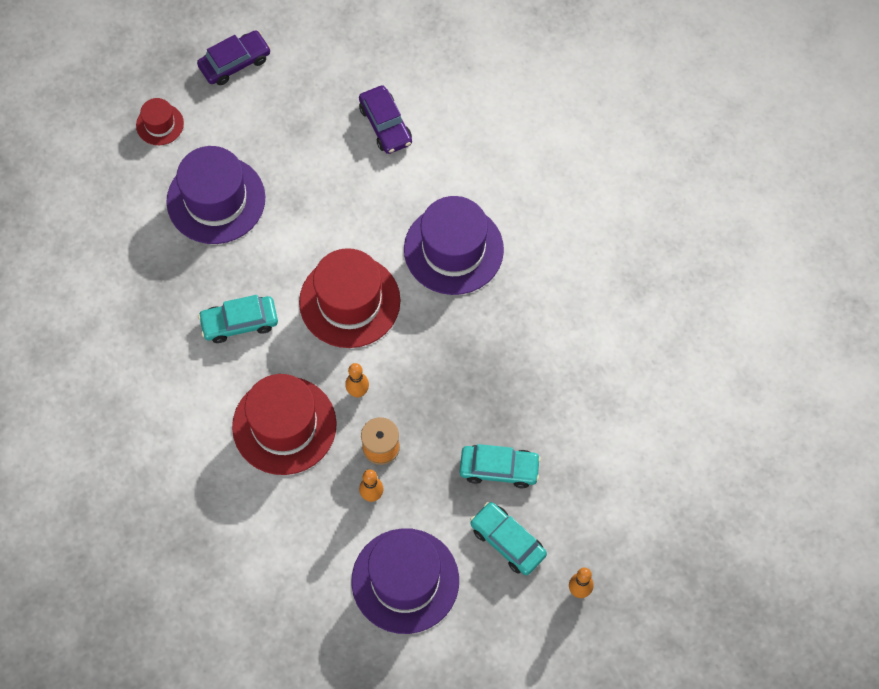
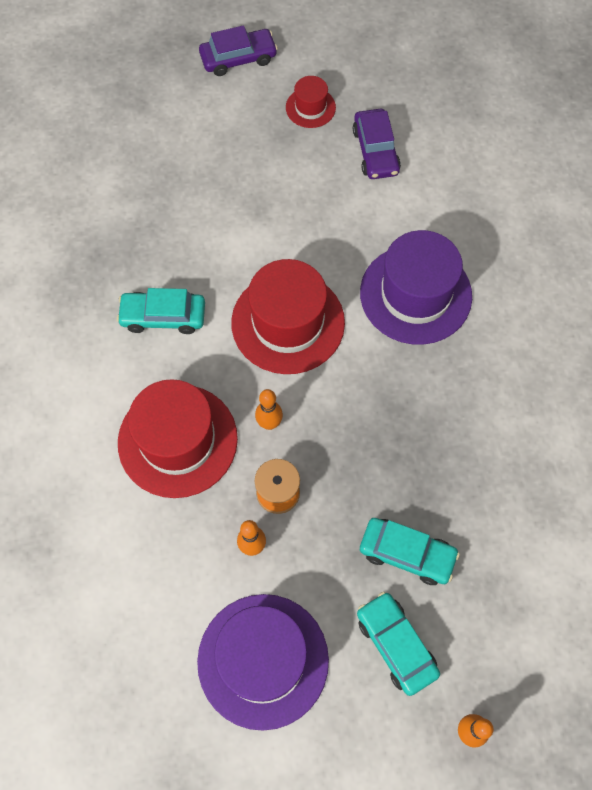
camera: 15 degrees right, 0 degrees up
(160, 124) = (145, 100): red hat -> red hat (310, 107)
(216, 200) = (178, 185): purple hat -> none

